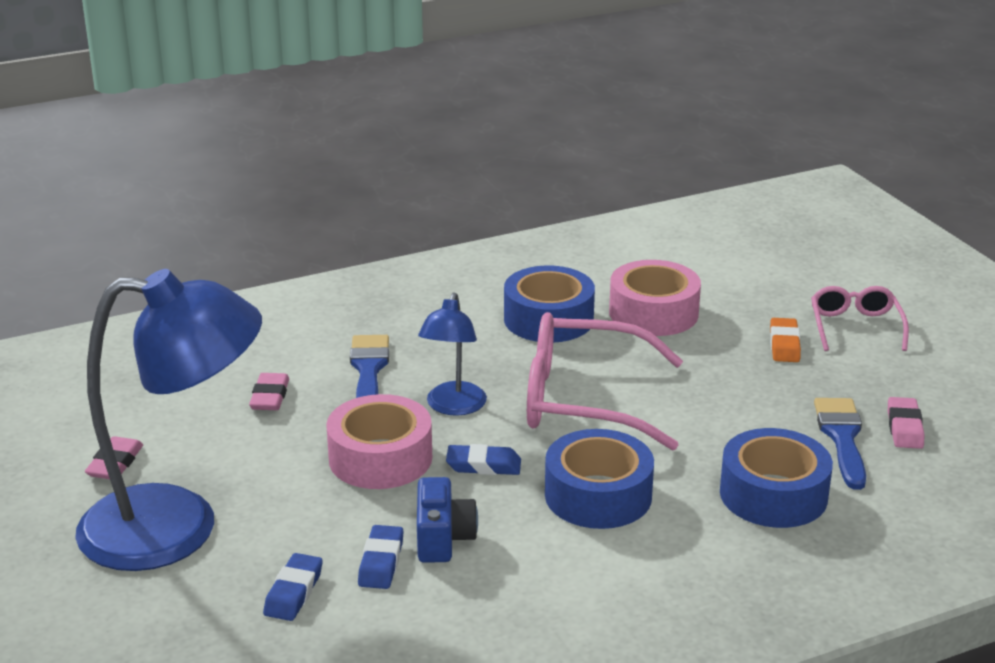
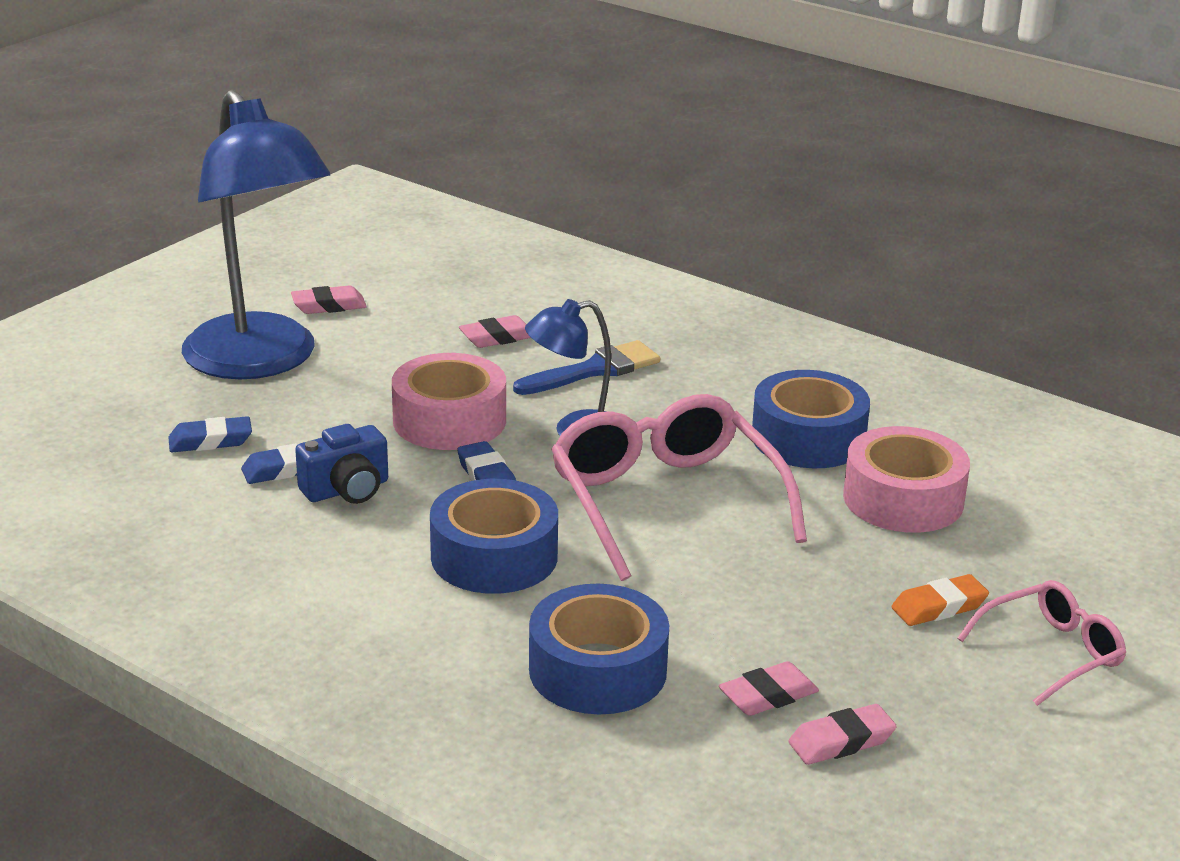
camera: 60 degrees right, 0 degrees up
(842, 437) = (768, 696): blue brush -> pink eraser

